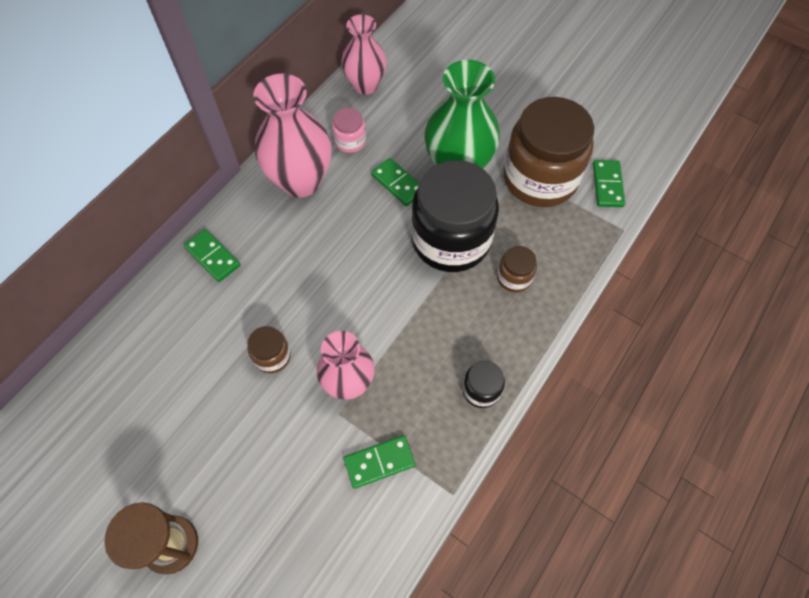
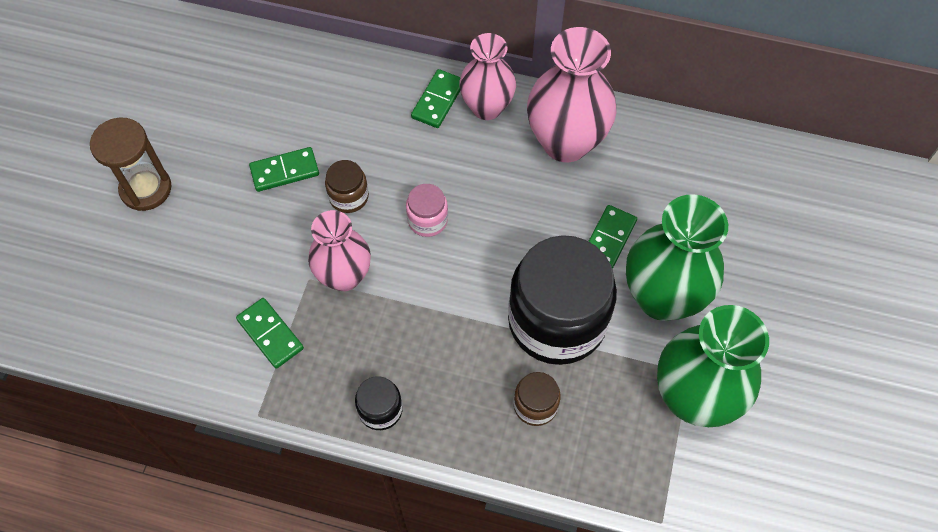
camera: 70 degrees right, 0 degrees up
(350, 141) = (643, 170): pink jar -> pink jar (427, 220)
(365, 85) = (734, 157): pink vase -> pink vase (487, 107)
(540, 178) = (693, 397): brown jar -> green vase
(607, 185) = (723, 485): green domino -> green domino (284, 171)

